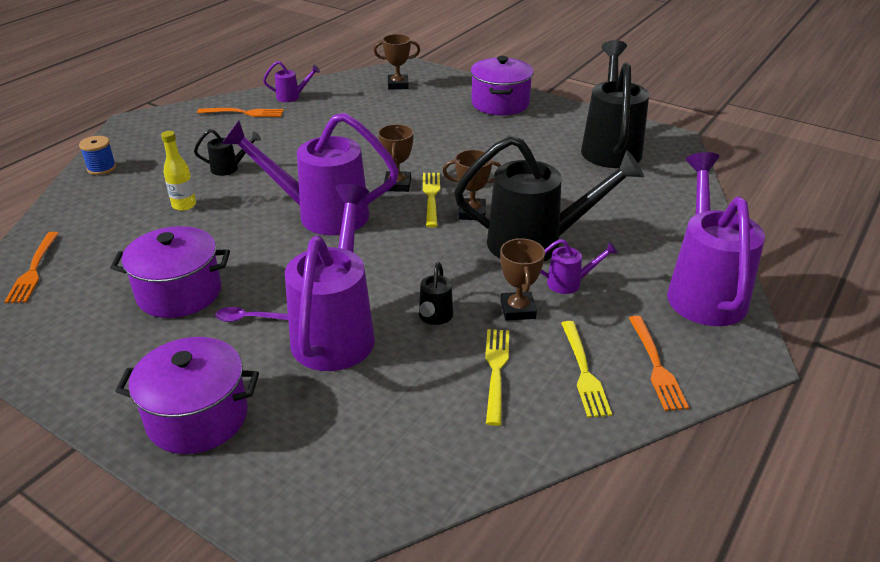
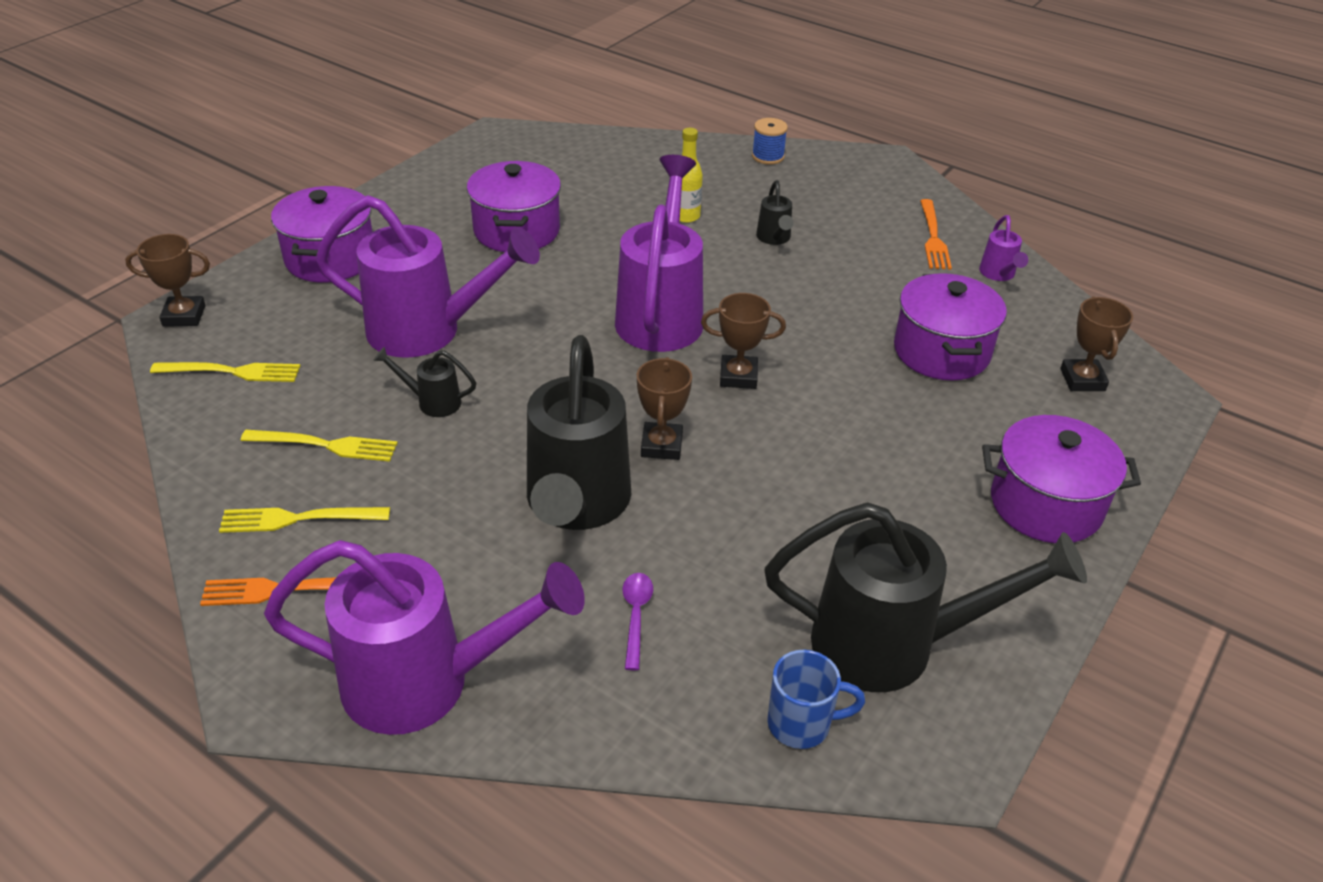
camera: 90 degrees right, 5 degrees up
(33, 270) = (569, 150): orange fork -> none
(250, 319) = (463, 276): purple spoon -> purple spoon (636, 616)
(371, 119) = (941, 351): none -> purple pot
(431, 196) = (706, 407): yellow fork -> yellow fork (232, 372)
(517, 310) = (430, 472): brown trophy -> brown trophy (184, 316)
(569, 283) = (475, 529): purple watering can -> none
(670, 172) = (802, 724): none -> blue mug

